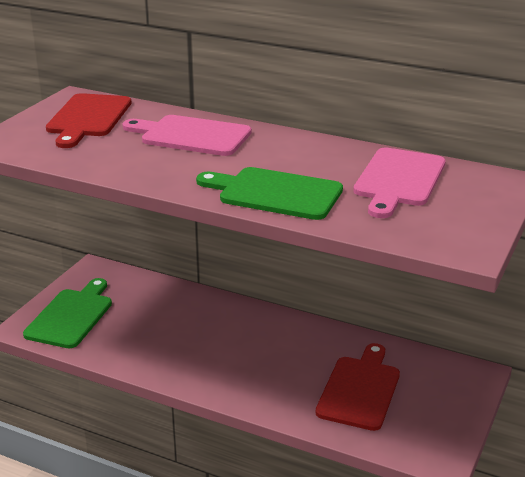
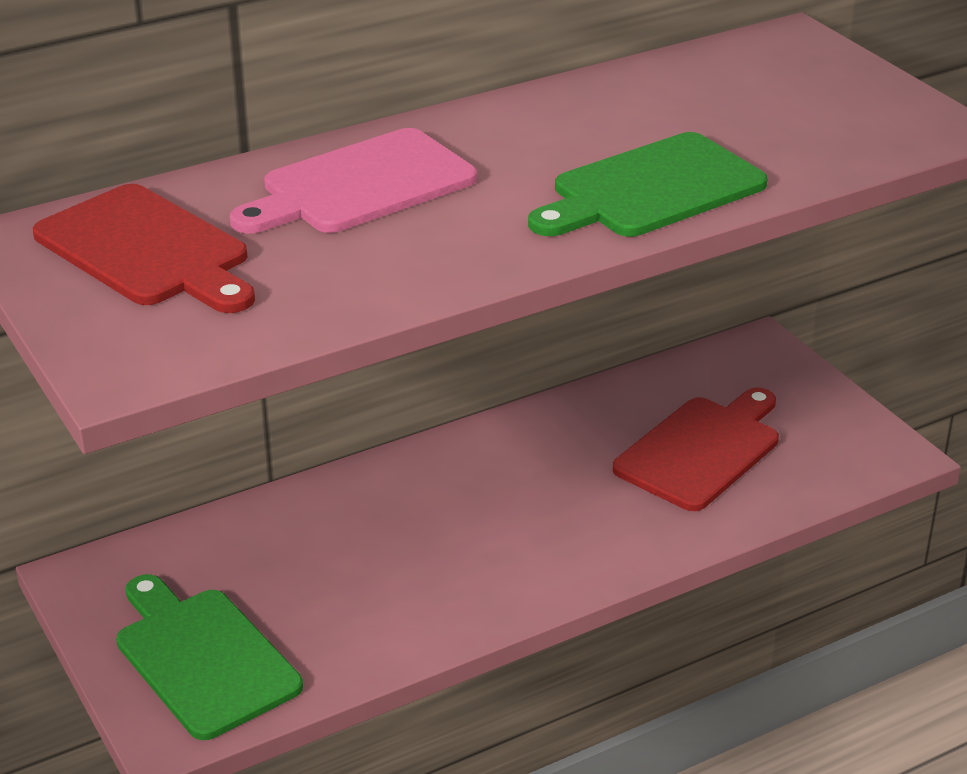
camera: 55 degrees left, 5 degrees up
(360, 389) = (702, 450): red cutting board -> red cutting board turned 75 degrees clockwise
(398, 180) = (713, 97): pink cutting board -> none

